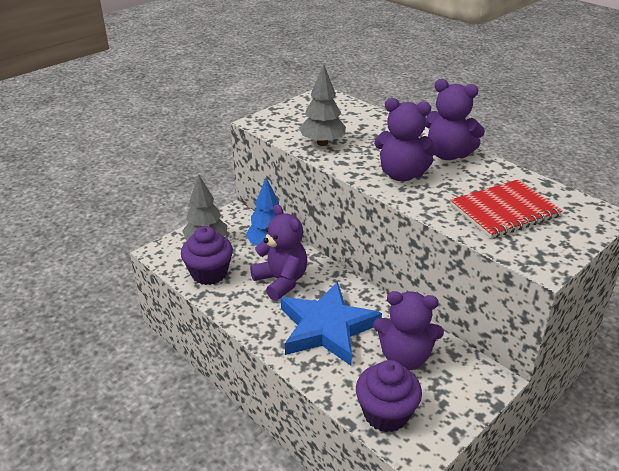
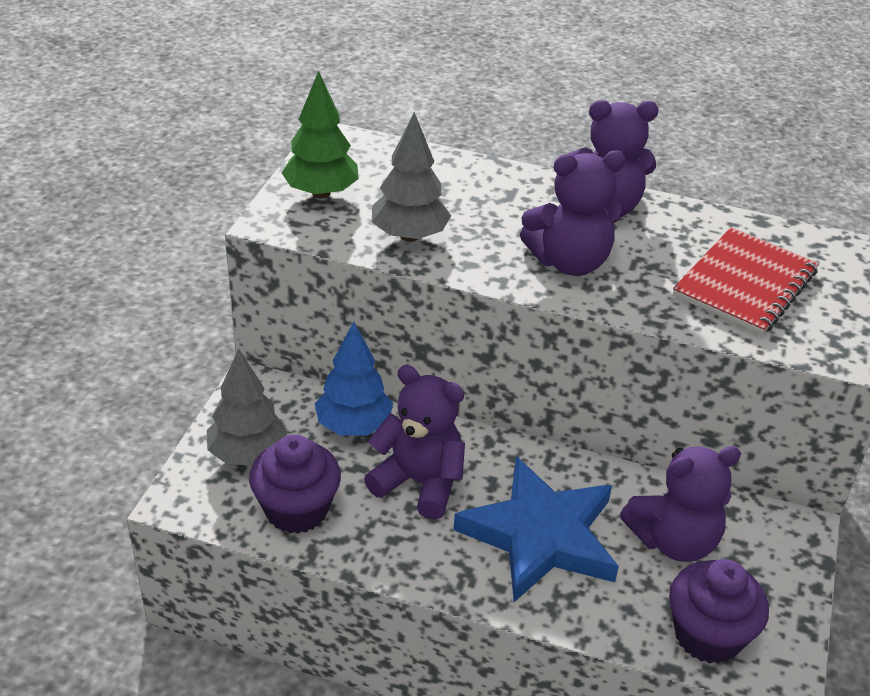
camera: 30 degrees left, 5 degrees up
(294, 115) = (321, 193): none -> green tree

